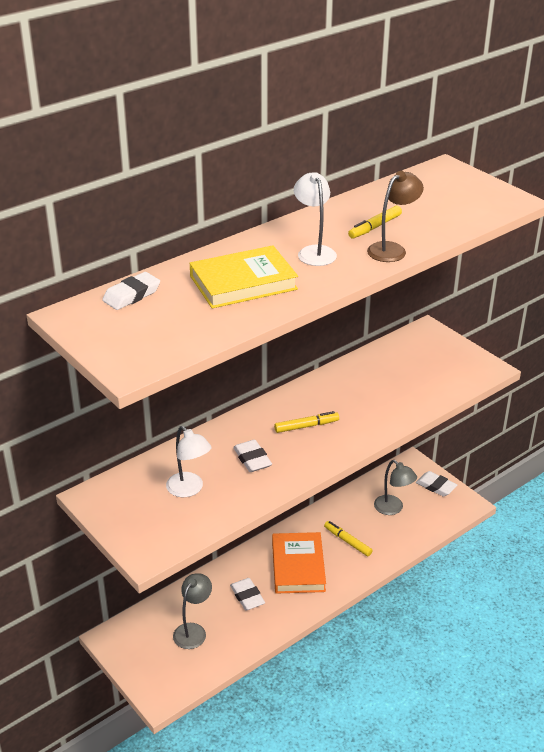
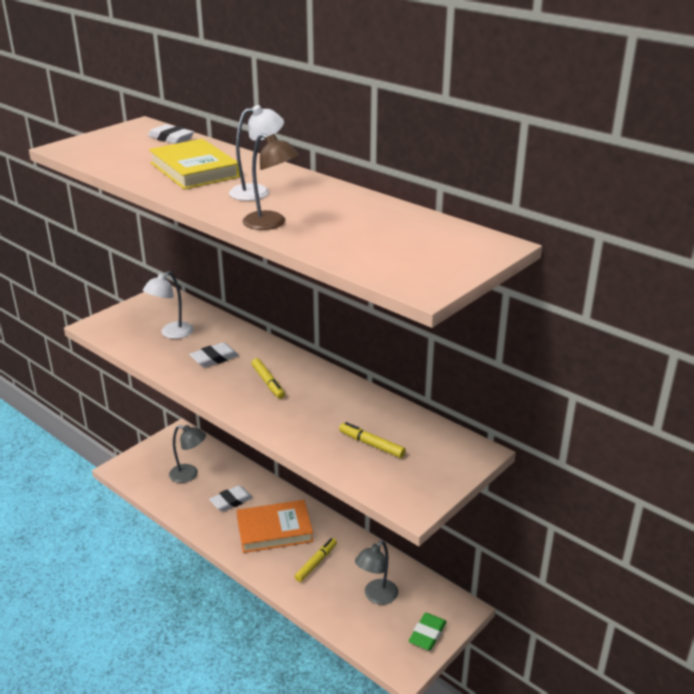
camera: 80 degrees right, 5 degrees down
(375, 227) = (319, 214): yellow marker -> yellow marker (371, 444)
(436, 486) = (427, 634): white eraser -> green eraser

